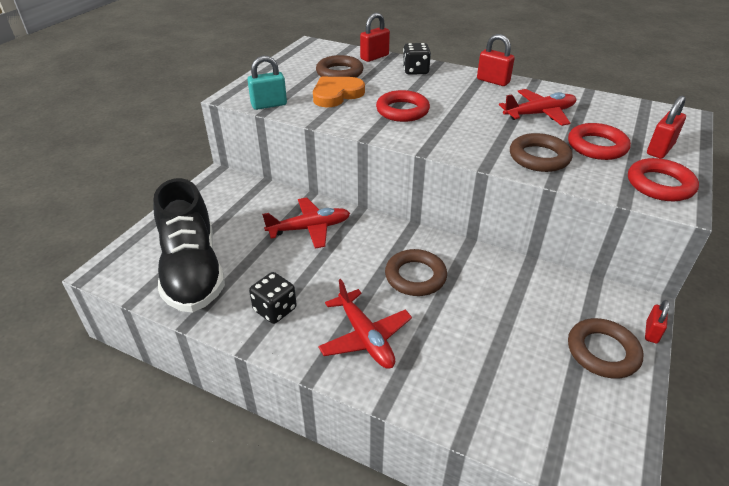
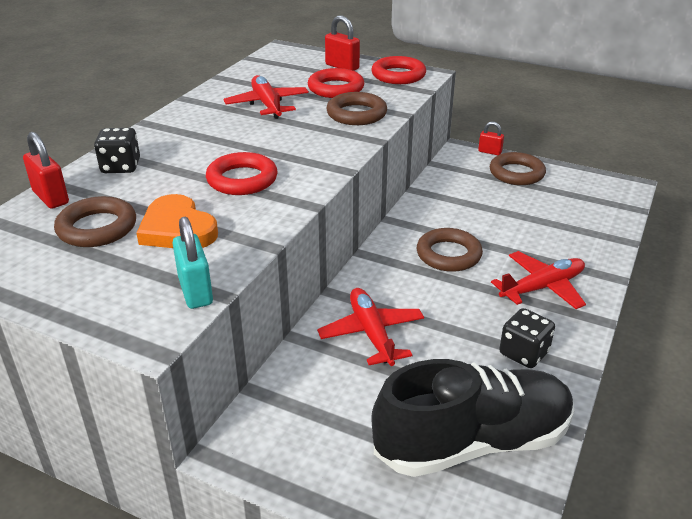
camera: 90 degrees left, 5 degrees down
(493, 81) = (176, 120): red padlock -> none

